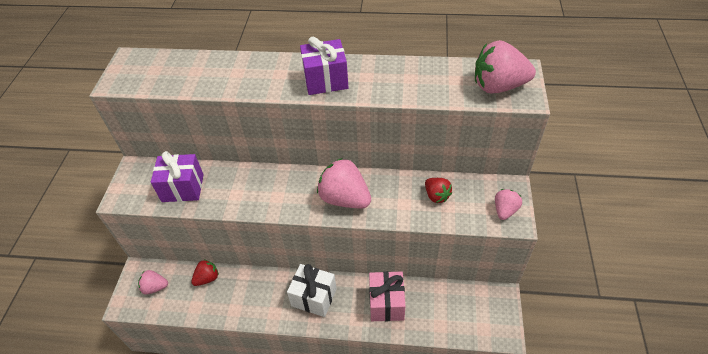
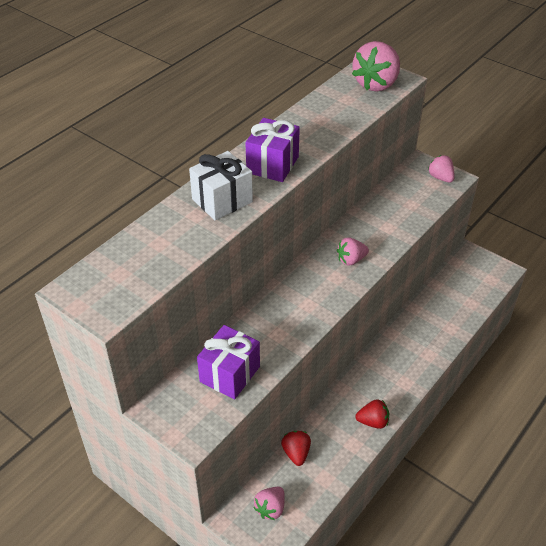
camera: 60 degrees left, 5 degrees down
(314, 297) = (384, 374): white gift -> white gift (222, 200)
(344, 198) = (351, 260): pink strawberry -> pink strawberry, size x0.55
(386, 303) = (427, 326): pink gift -> none
(436, 196) = (395, 205): red strawberry -> red strawberry (373, 421)

